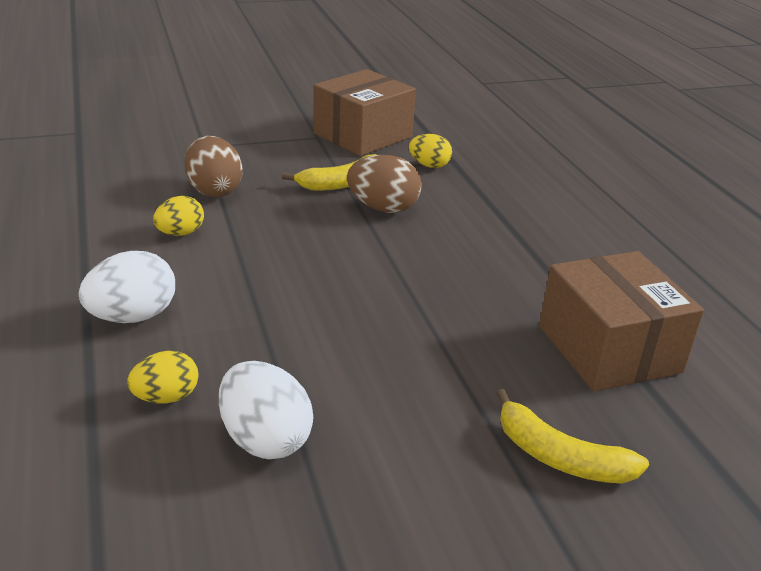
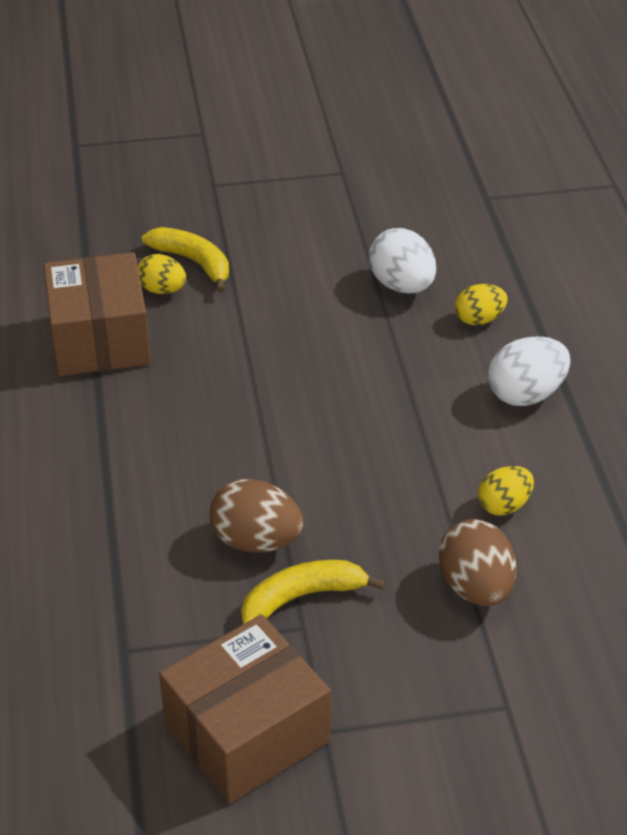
camera: 170 degrees left, 10 degrees up
(429, 165) = (164, 637): yellow egg -> yellow egg (162, 290)

